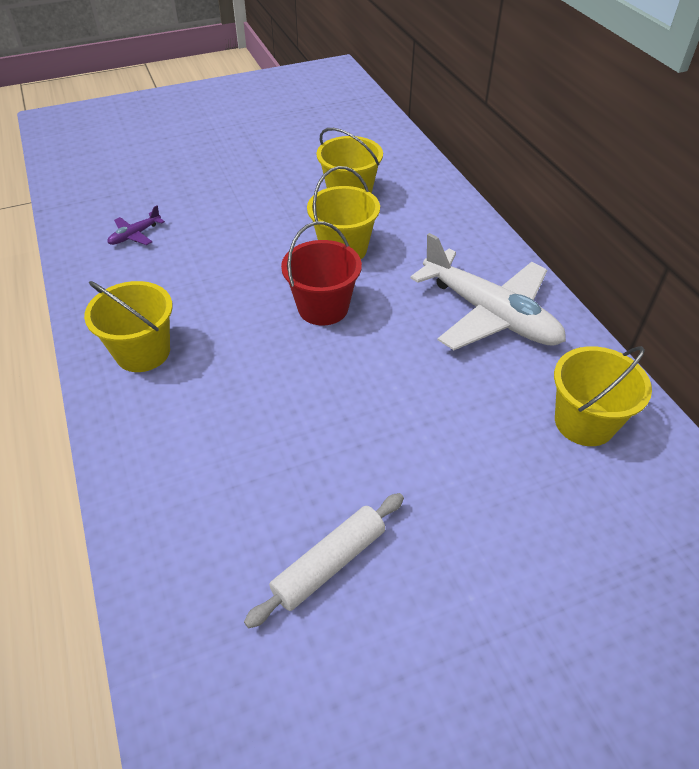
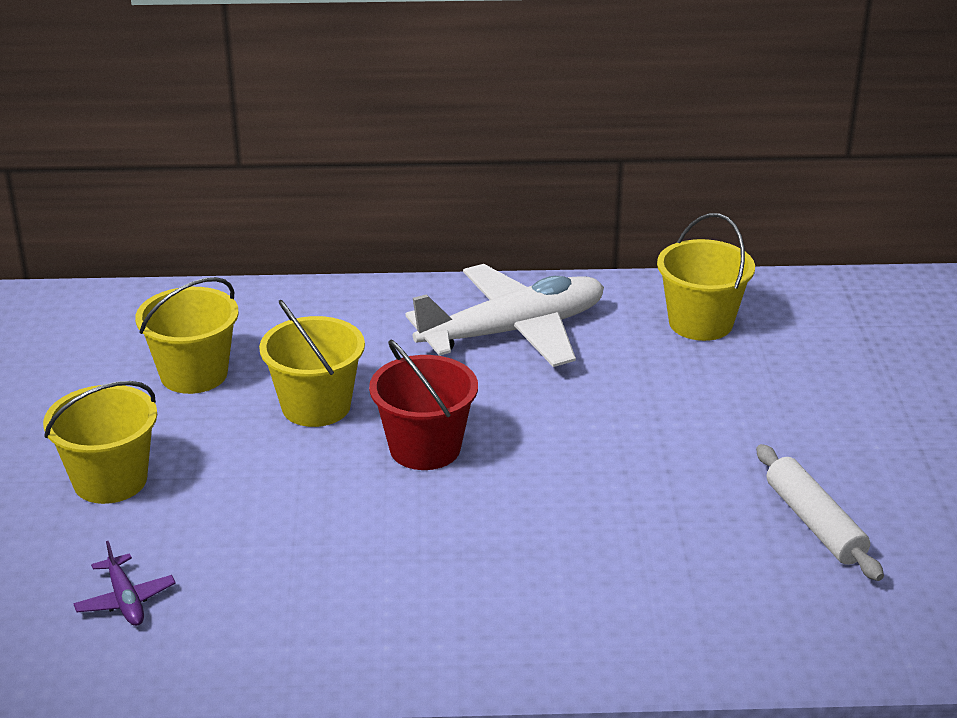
camera: 70 degrees left, 15 degrees down
(143, 352) = (418, 621): yellow bucket -> yellow bucket (110, 480)

